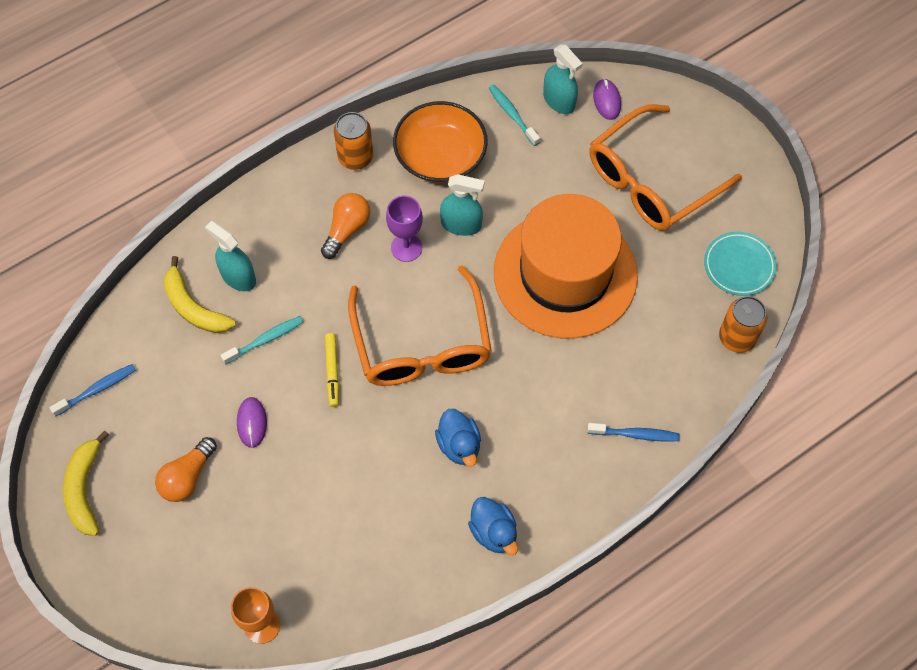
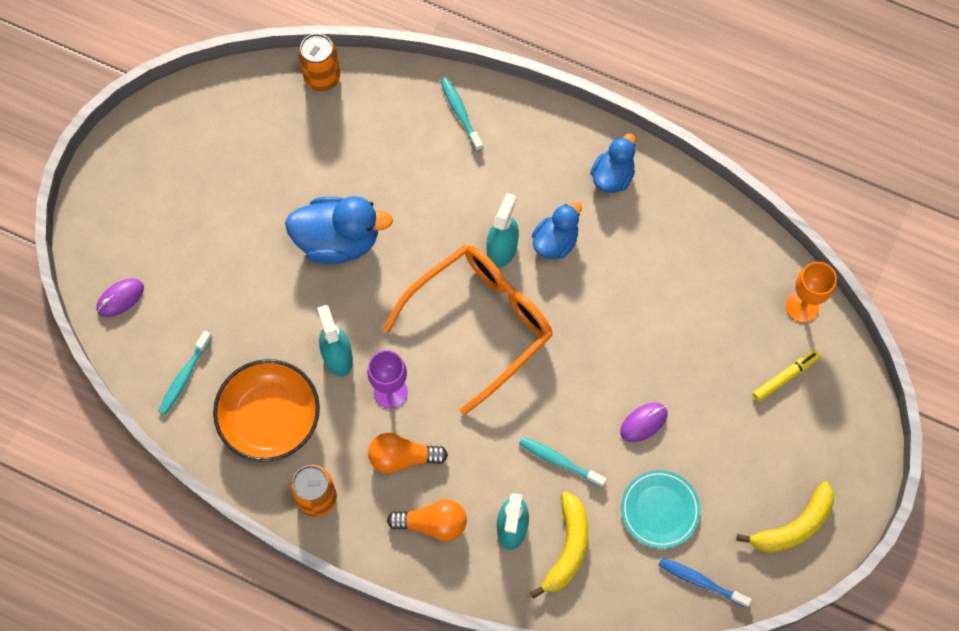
camera: 120 degrees left, 5 degrees up
(187, 477) = (725, 445): orange light bulb -> orange light bulb (433, 524)
(332, 372) = (554, 383): yellow marker -> yellow marker (785, 377)
(559, 101) = (144, 342): turquoise spray bottle -> turquoise spray bottle (502, 249)
(565, 274) = (338, 241): orange hat -> blue duck
(635, 434) = (460, 113): blue toothbrush -> turquoise toothbrush
(651, 181) = (195, 216): orange glasses -> none
(739, 265) = (247, 105): turquoise plate -> turquoise plate (660, 510)

